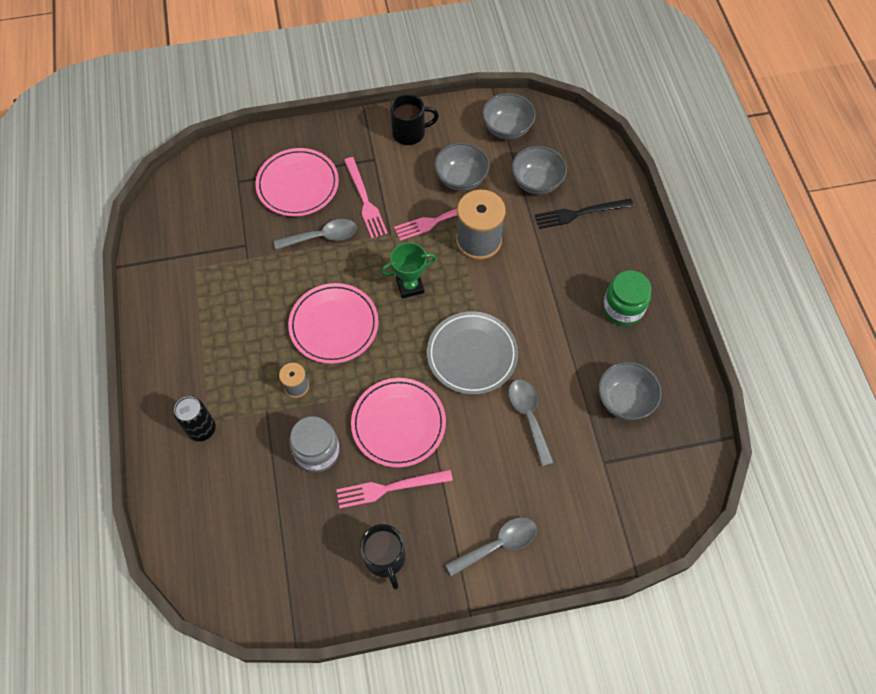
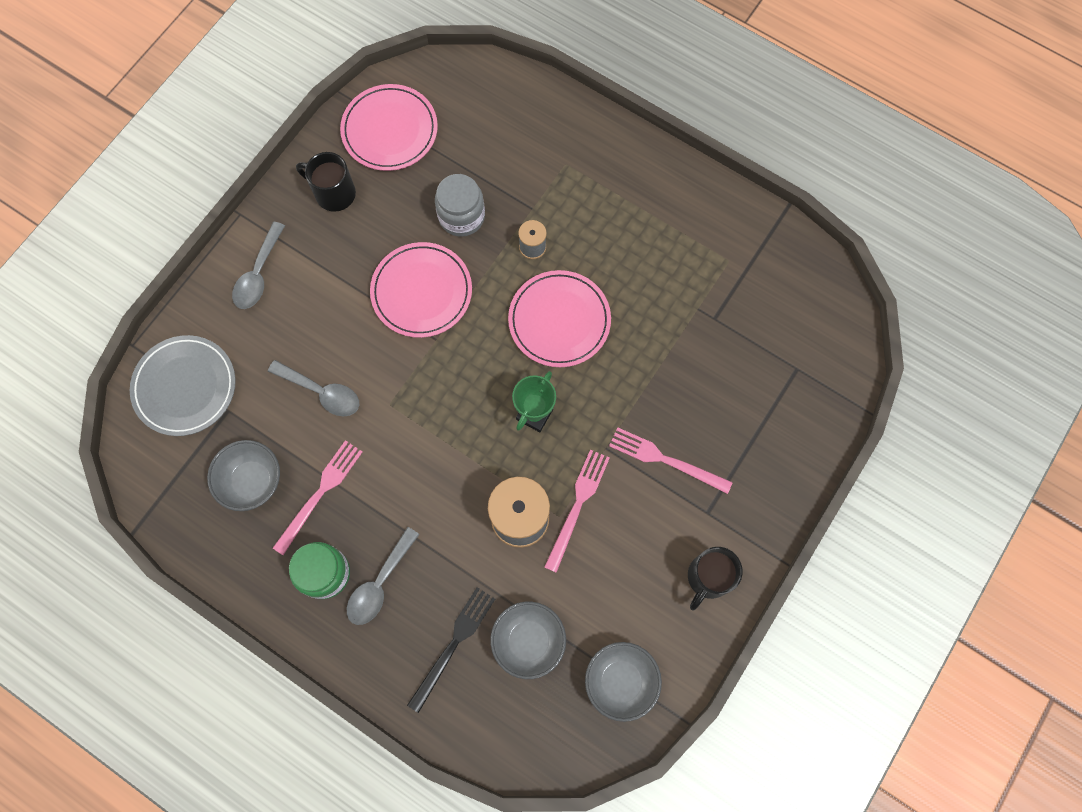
camera: 135 degrees right, 10 degrees up
(202, 429) = (564, 155): black can -> none
(298, 185) = (742, 416): pink plate -> pink plate (390, 130)
(322, 237) = (660, 388): grey spoon -> grey spoon (379, 583)
(390, 488) = (379, 241): pink fork -> pink fork (320, 493)
(461, 179) = (604, 572): grey bowl -> none
(472, 354) = (419, 402): grey plate -> grey plate (185, 387)

